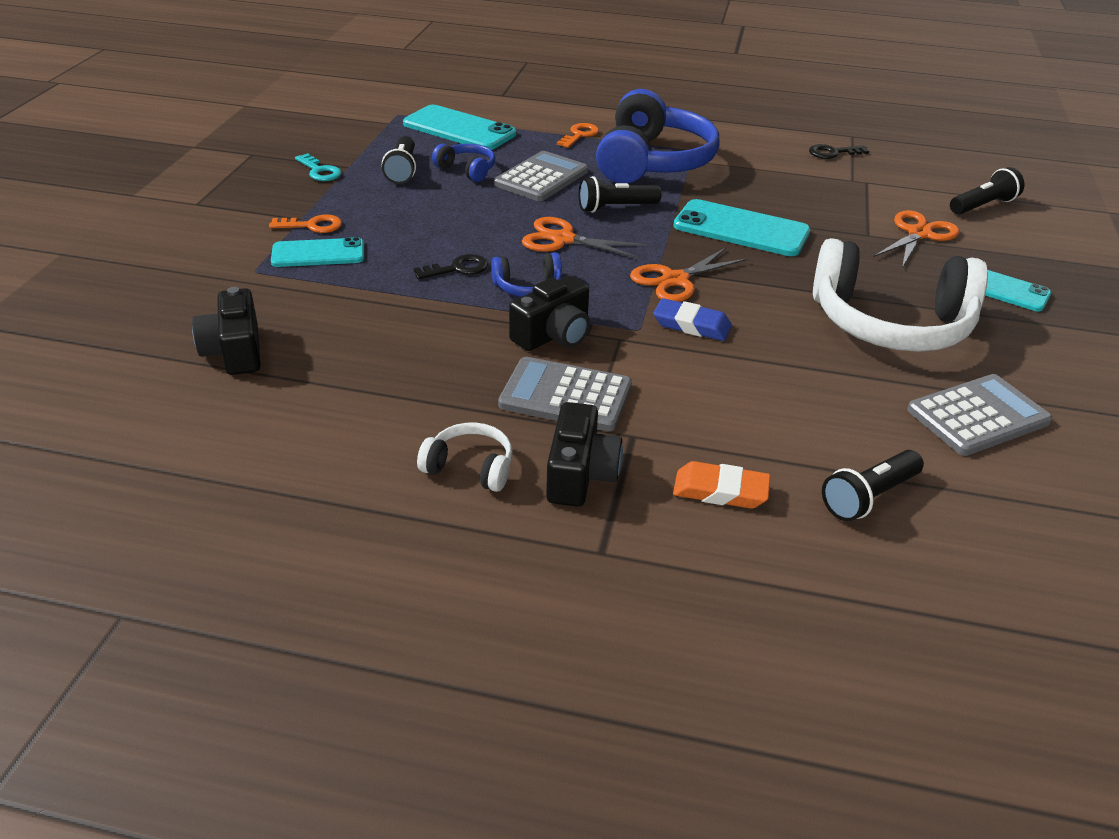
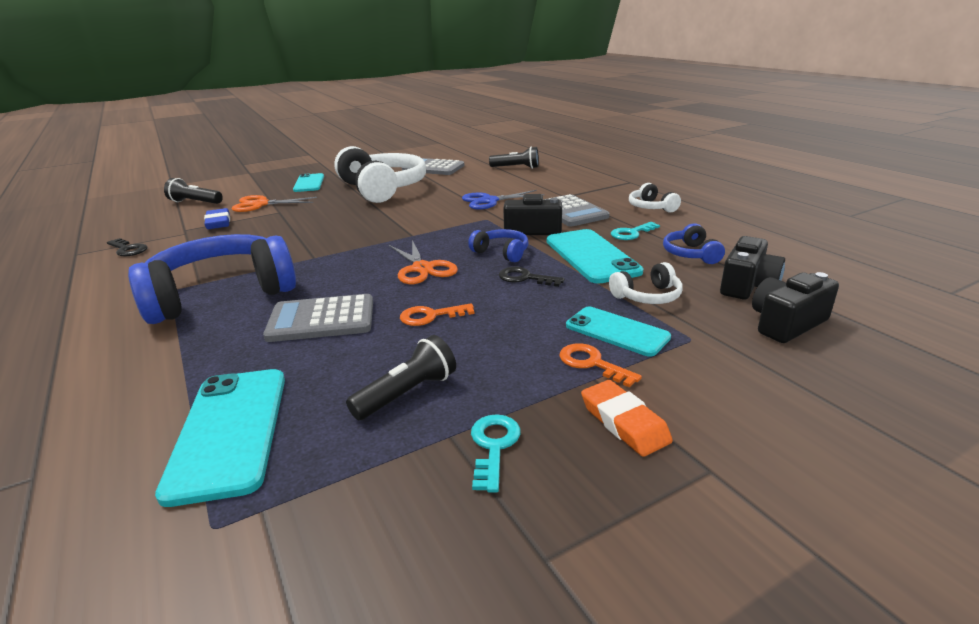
camera: 130 degrees left, 10 degrees down
(324, 296) = (647, 296): none -> white headphones
(432, 385) = (631, 233): none -> turquoise key
(467, 170) = (353, 360): blue headphones -> blue headphones (690, 254)
(579, 135) = (177, 349): orange key -> orange key (430, 316)
(580, 474) = (606, 194): black camera -> black camera (786, 324)
(615, 208) = (341, 273): black flashlight -> none
(675, 280) = (418, 228): orange scissors -> none
(691, 325) = (459, 212): blue eraser -> blue eraser (218, 222)
(707, 367) = (489, 201): none -> blue scissors
(720, 491) = (561, 180): orange eraser -> orange eraser (624, 422)
(741, 229) = (319, 235): turquoise phone -> turquoise phone (591, 256)

